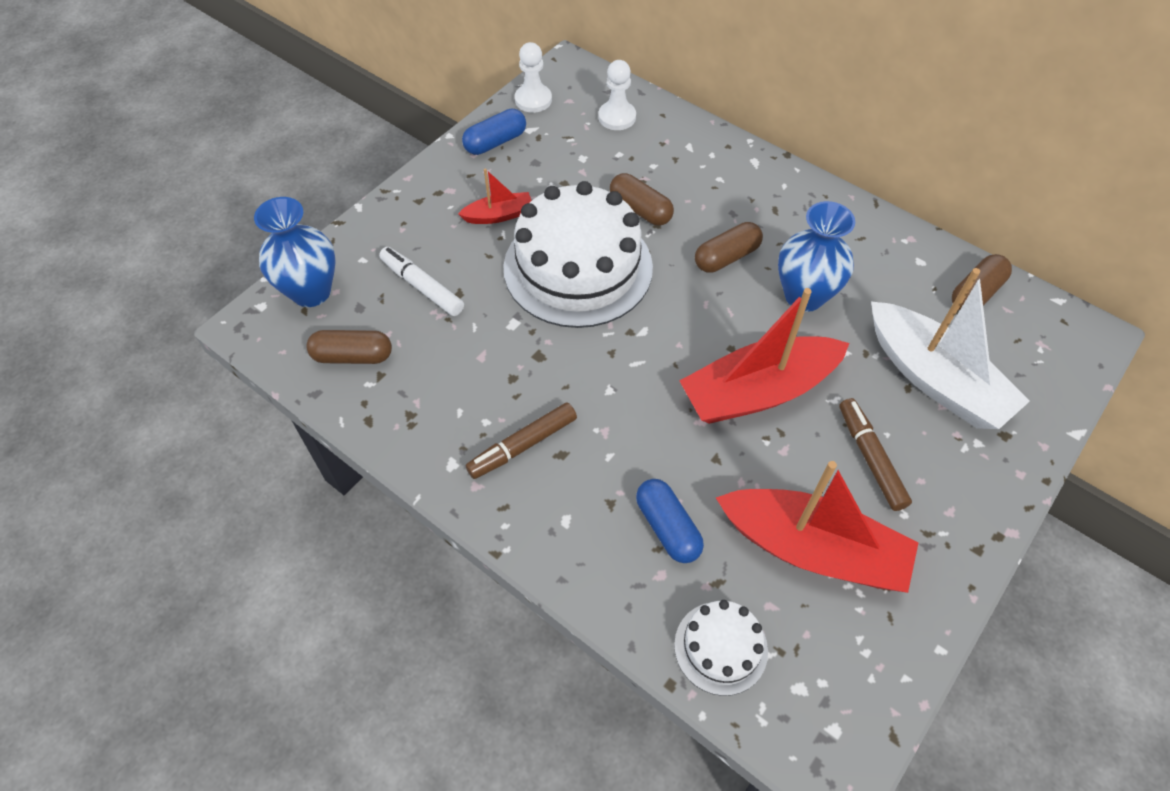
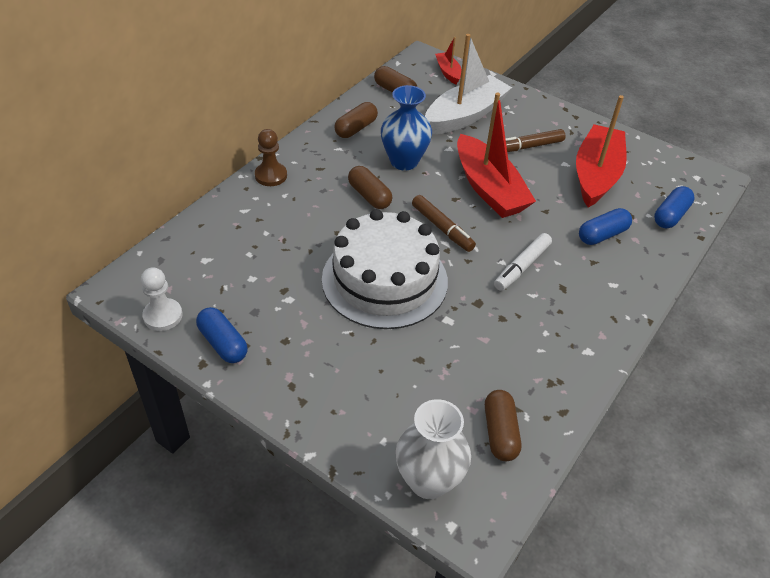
camera: 95 degrees left, 10 degrees down
(311, 291) = (428, 481): blue vase -> white vase
(422, 286) = (414, 387): white marker -> white marker (522, 267)
(499, 215) = (324, 335): red boat -> red boat (448, 72)
(522, 445) = (561, 309): brown marker -> brown marker (442, 228)
(617, 117) = (199, 254): white pawn -> none
(640, 209) = (318, 241): brown capsule -> brown capsule (356, 128)
(720, 647) = (670, 215): white cake -> blue capsule
(753, 165) = (271, 175): none -> brown pawn

